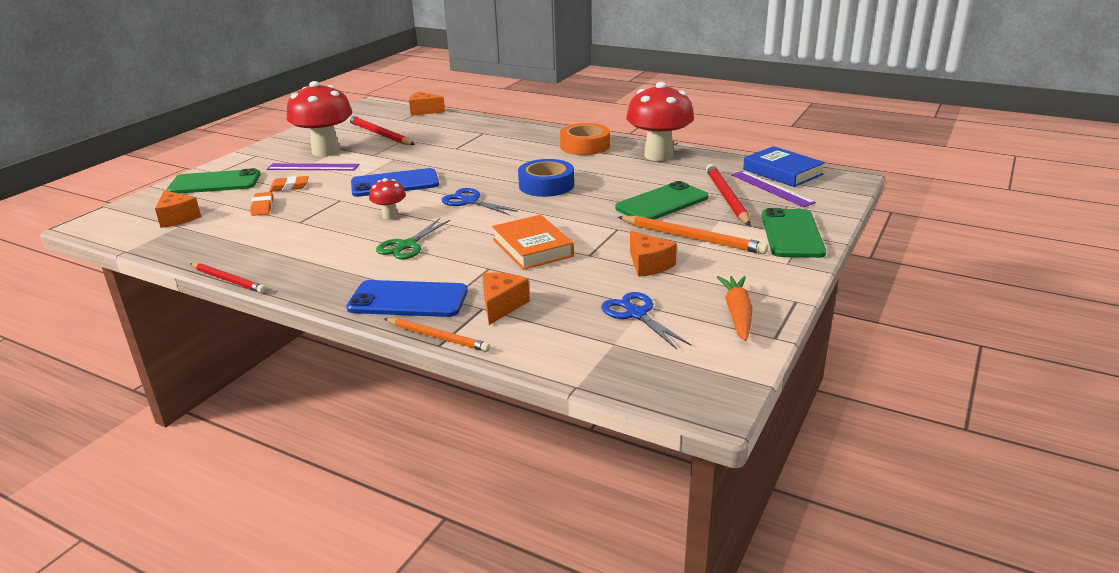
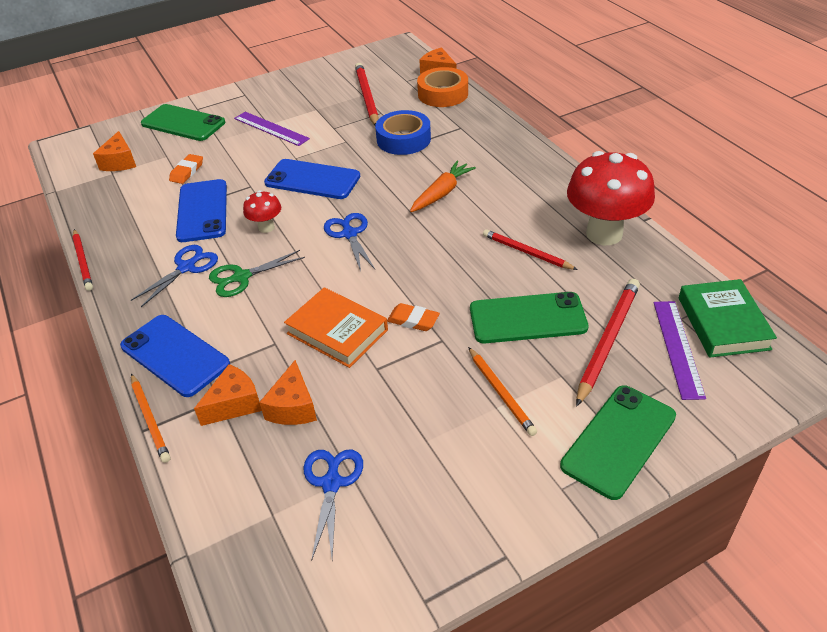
camera: 35 degrees right, 15 degrees up
(289, 187) = (229, 151): orange eraser -> orange eraser (413, 320)
(313, 223) = (202, 211): none -> blue phone
(326, 151) = (301, 108): red mushroom -> none
(345, 255) = (186, 267): none -> blue scissors
(532, 248) = (337, 332): orange book -> orange book turned 60 degrees counterclockwise
(546, 185) = (441, 238): blue tape -> blue tape (403, 139)
(585, 146) = (540, 187): orange tape -> orange tape (443, 94)
(619, 176) = (527, 252): none -> red pencil
(649, 265) = (416, 414): orange cheese -> orange cheese (293, 407)
(692, 238) = (500, 392): orange pencil -> orange pencil, size x0.65
(737, 314) = (424, 541): orange carrot -> orange carrot (442, 193)
(782, 172) = (723, 323): blue book -> green book

